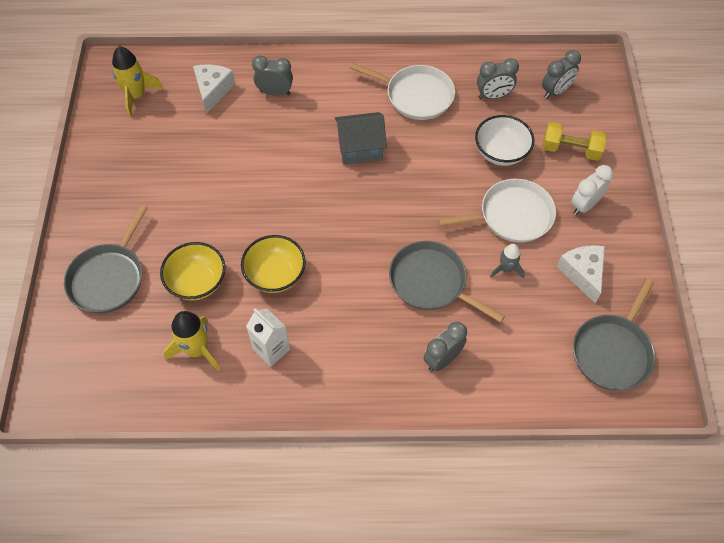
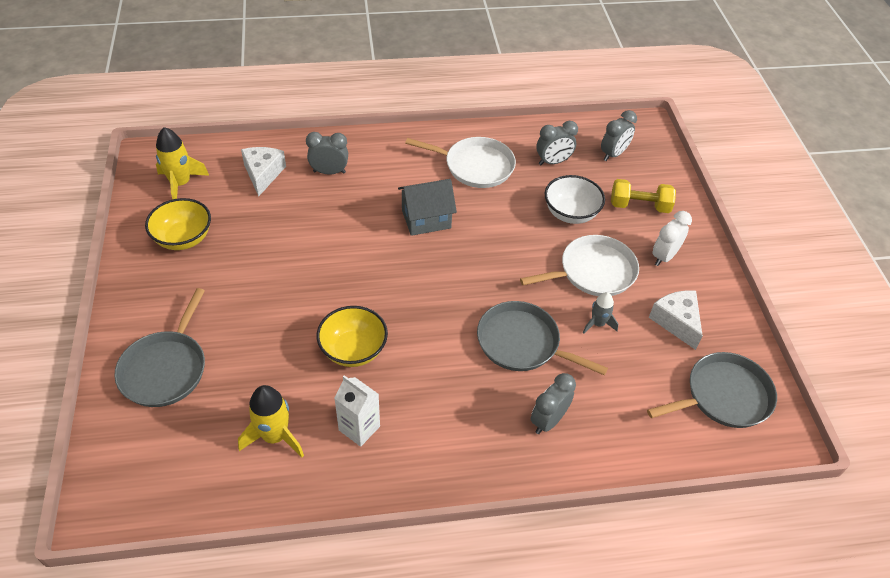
camera: 10 degrees left, 10 degrees down
(197, 282) = (267, 365): yellow bowl -> yellow bowl (183, 238)
(612, 351) = (724, 396): grey pan -> grey pan turned 135 degrees counterclockwise

